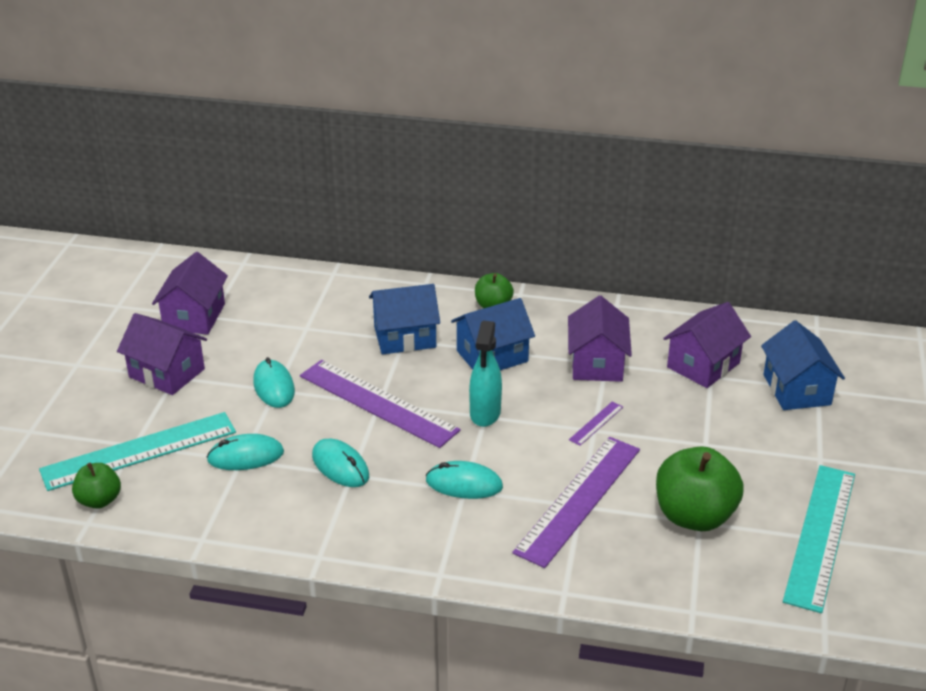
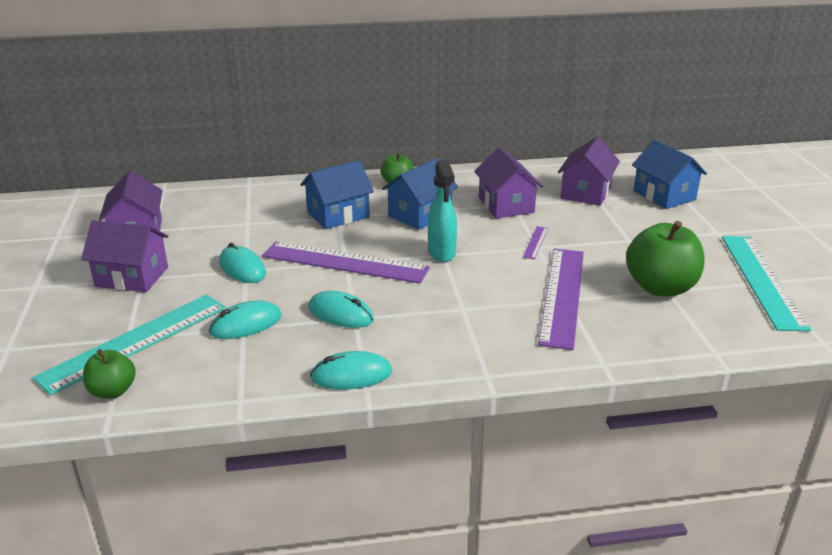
camera: 20 degrees left, 5 degrees down
(464, 484) = (459, 304): turquoise mouse -> turquoise mouse (351, 375)

